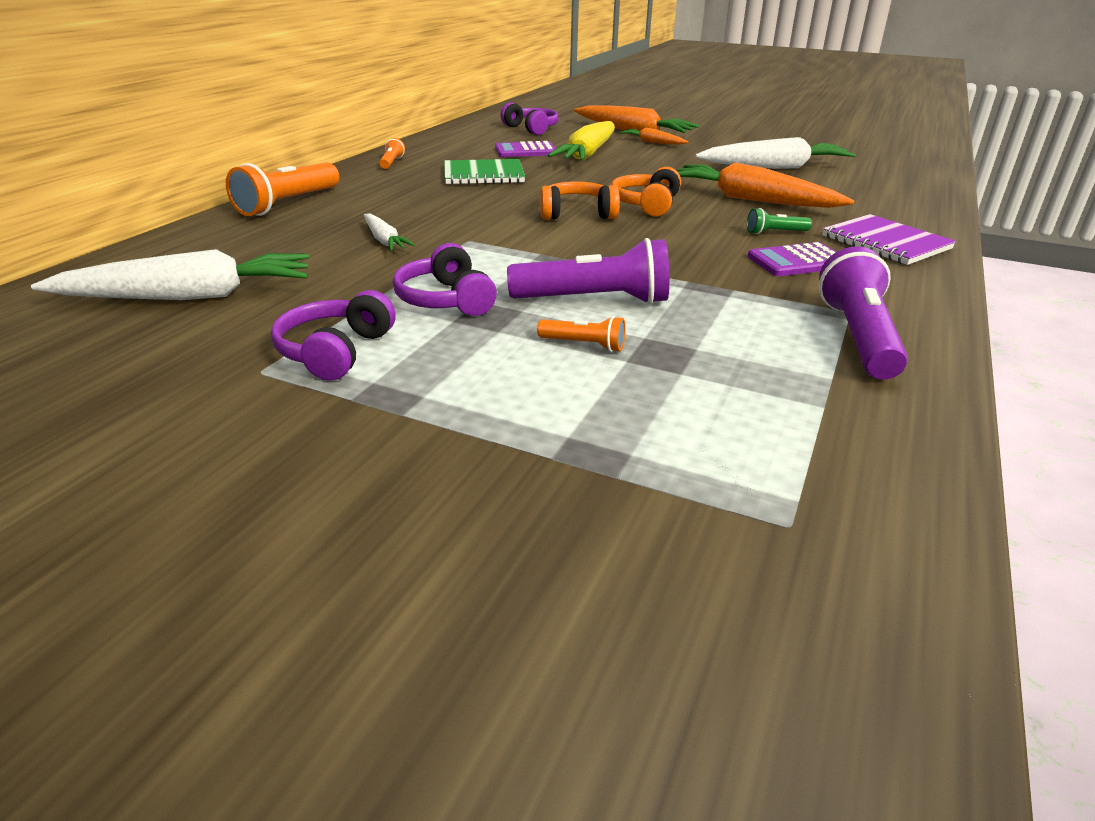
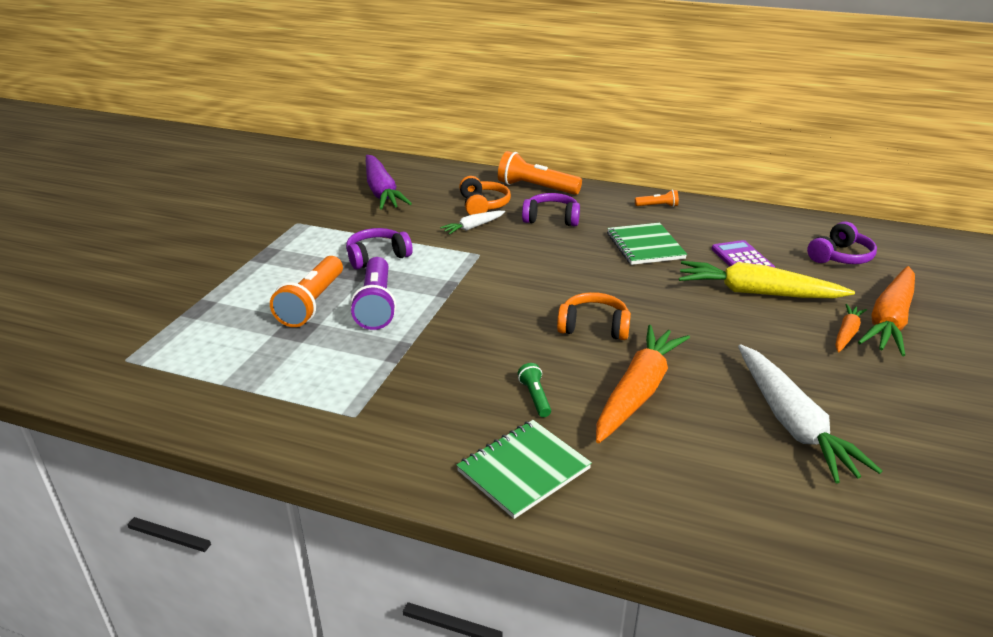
camera: 85 degrees right, 0 degrees up
(189, 296) = (381, 192): white carrot -> purple carrot
(335, 351) = (314, 236): purple headphones -> purple headphones (551, 219)
(577, 214) = (554, 293): orange headphones -> orange headphones (483, 205)
(584, 345) = (312, 303): orange flashlight -> orange flashlight, size x2.04
(797, 261) = (460, 402): purple calculator -> none
(857, 337) = (310, 413): purple flashlight -> none
(885, 243) = (523, 470): purple notebook -> green notebook

